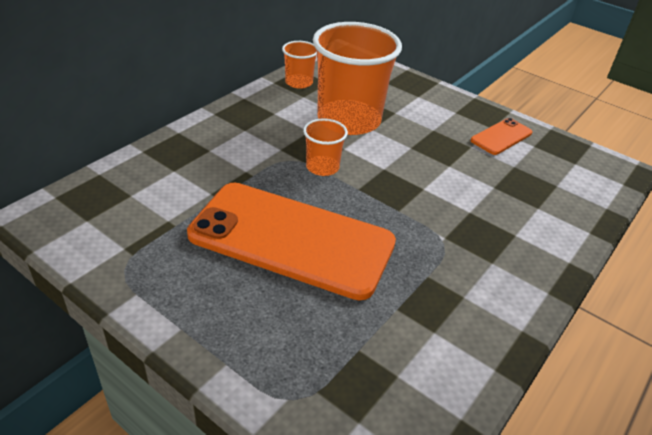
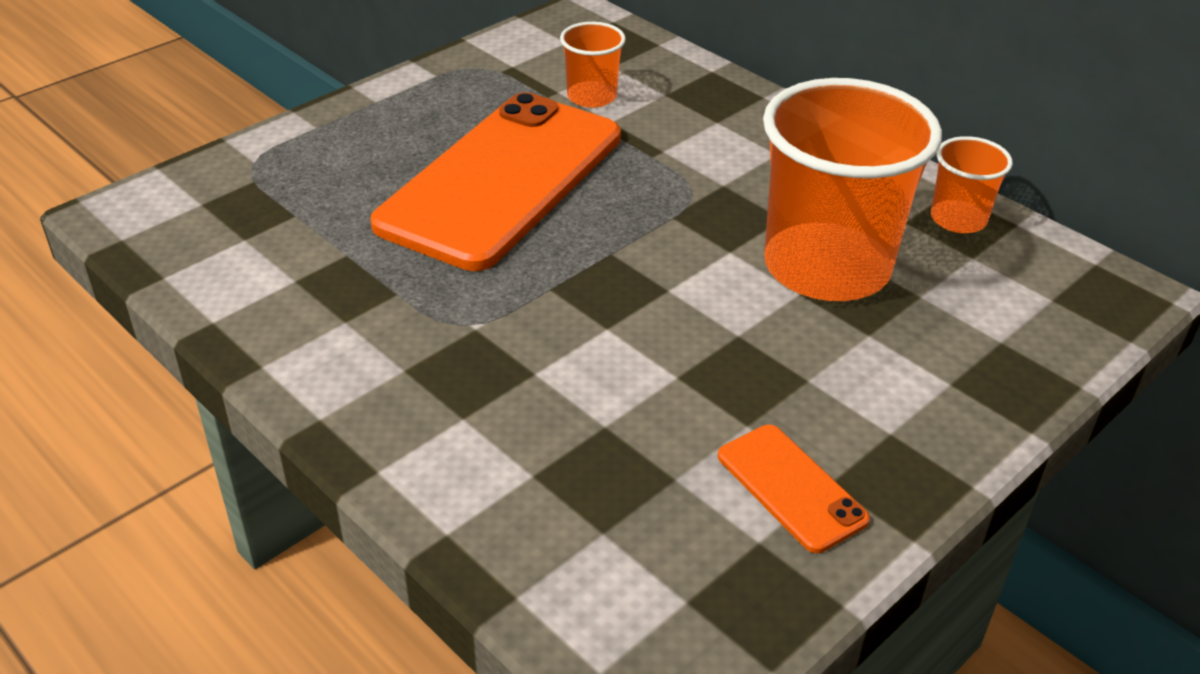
camera: 100 degrees right, 0 degrees up
(322, 167) = (672, 222): orange cup -> orange cup (591, 96)

